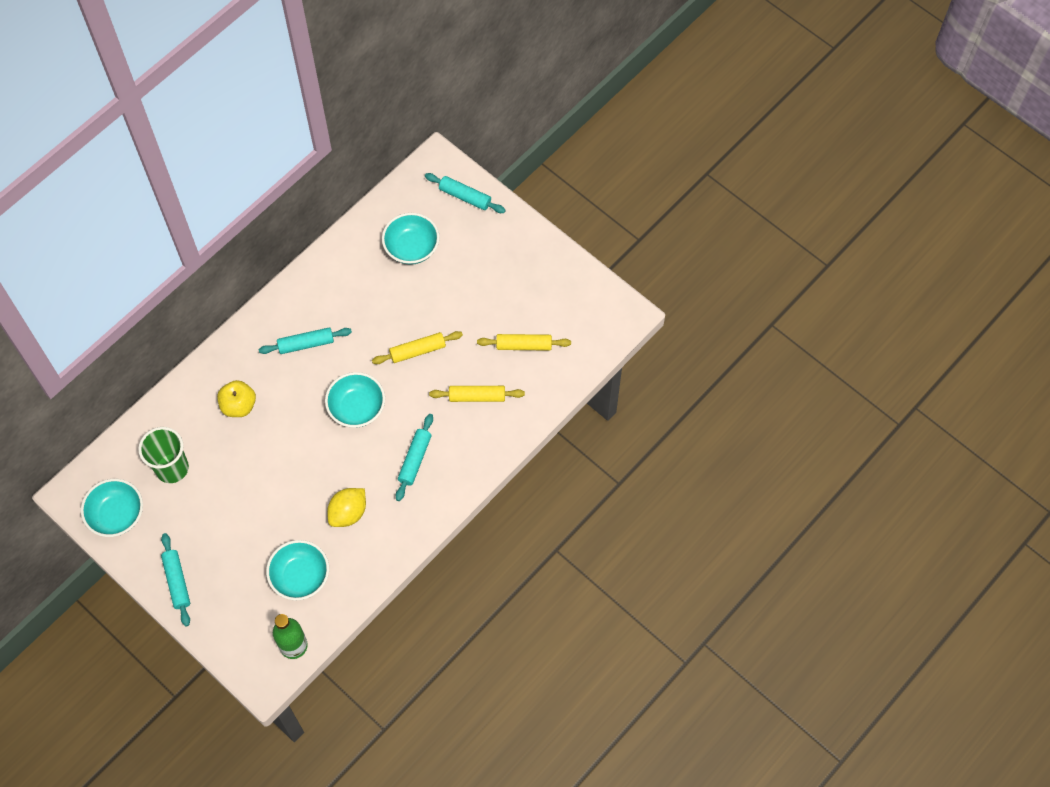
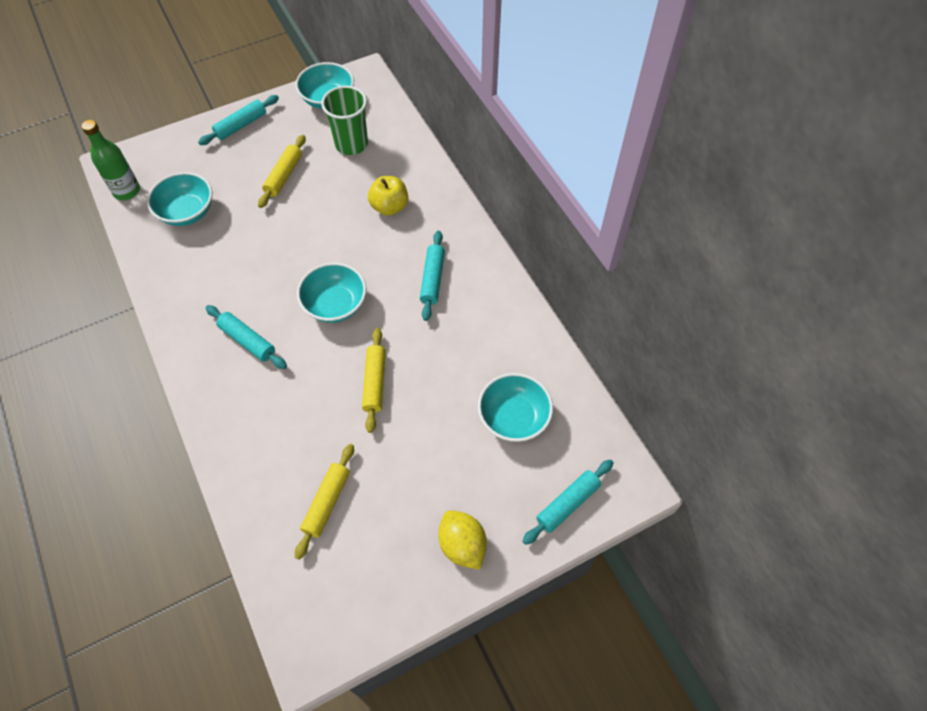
camera: 110 degrees right, 5 degrees down
(177, 582) = (241, 125): turquoise rolling pin -> turquoise rolling pin turned 45 degrees counterclockwise
(348, 513) = (225, 266): yellow lemon -> yellow lemon (462, 545)
(477, 396) = (287, 427): yellow rolling pin -> yellow rolling pin (284, 176)

